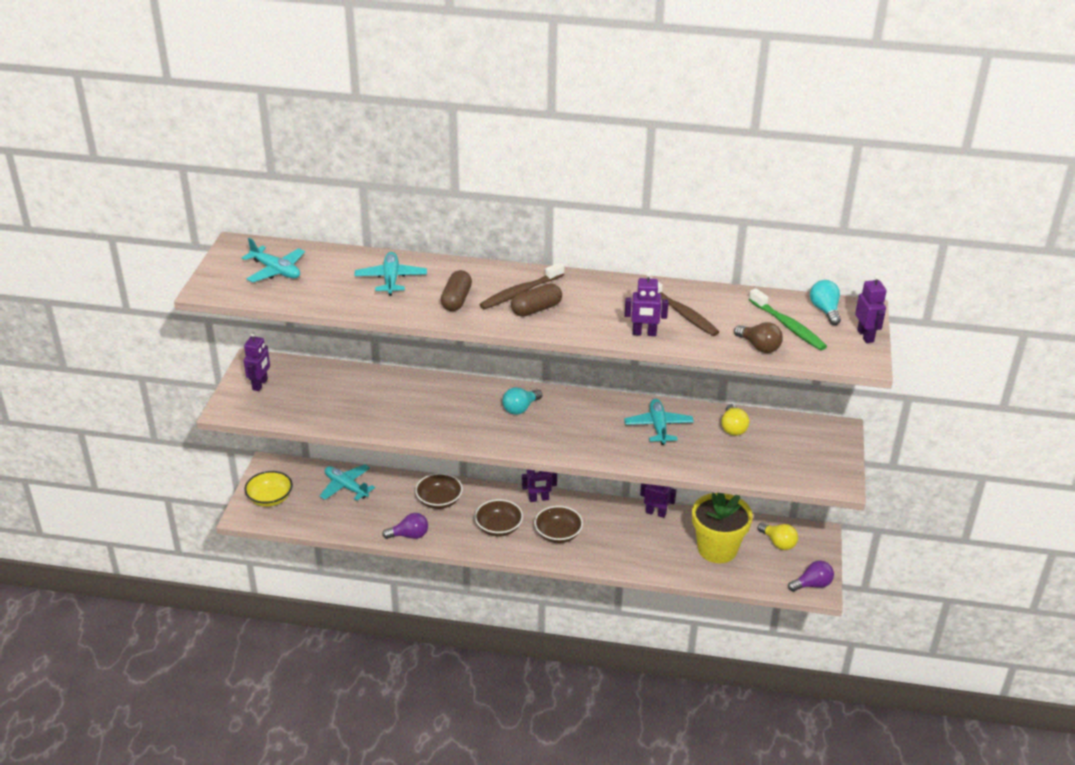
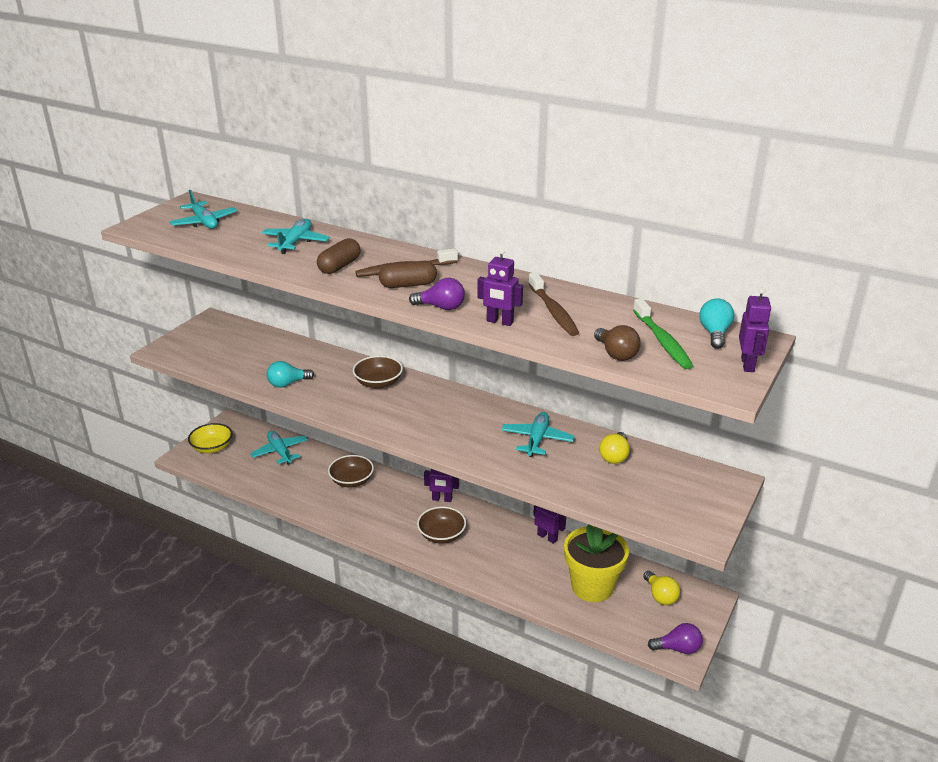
camera: 20 degrees right, 5 degrees down
(260, 384) = (203, 336): purple robot -> none
(409, 535) = (307, 504): purple light bulb -> purple light bulb (441, 307)
(499, 527) = (390, 516): brown bowl -> brown bowl (378, 383)
(520, 408) = (413, 398): turquoise light bulb -> turquoise light bulb (287, 384)

